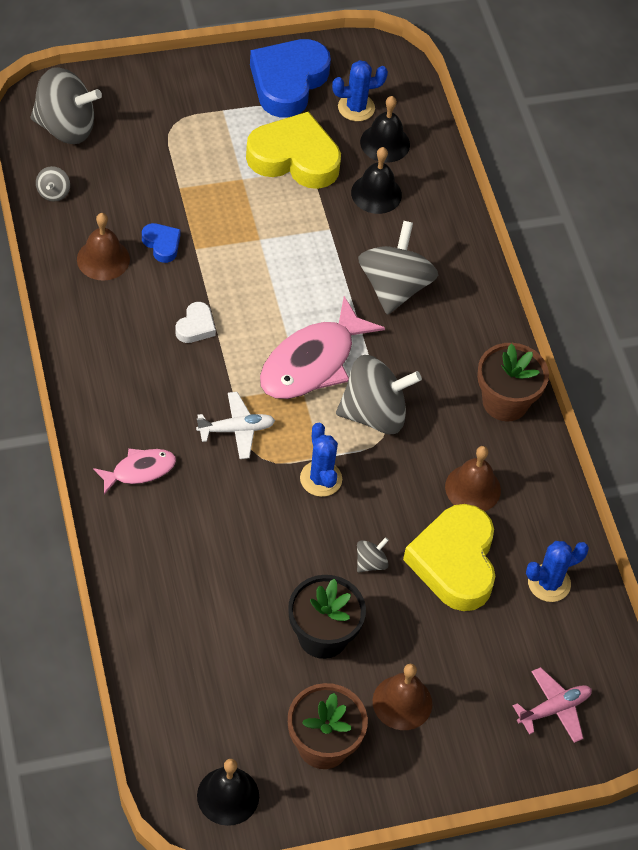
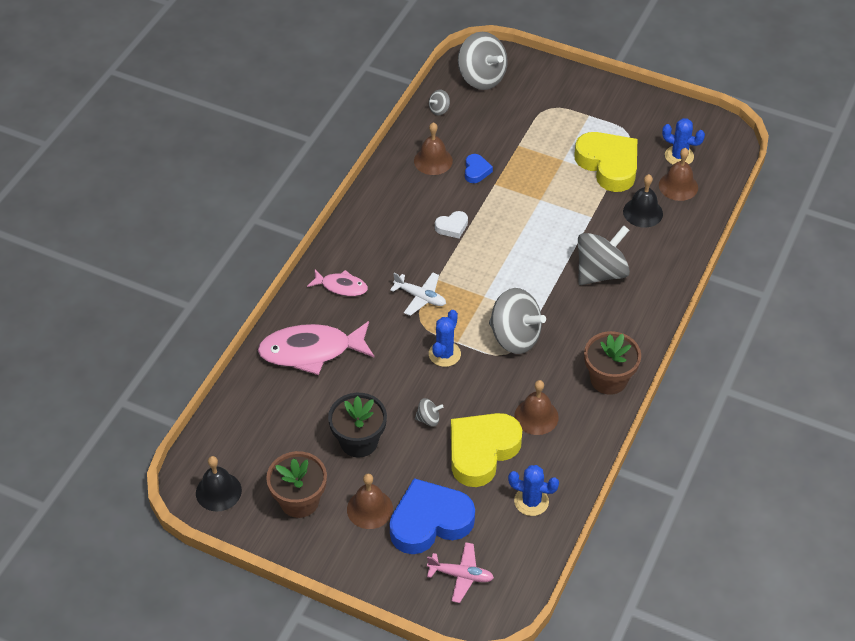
camera: 45 degrees right, 5 degrees down
(288, 82) = (647, 120): blue heart -> blue heart (430, 521)
(312, 362) = (505, 286): pink fish -> pink fish (311, 351)
(385, 143) = (678, 186): black bell -> brown bell

